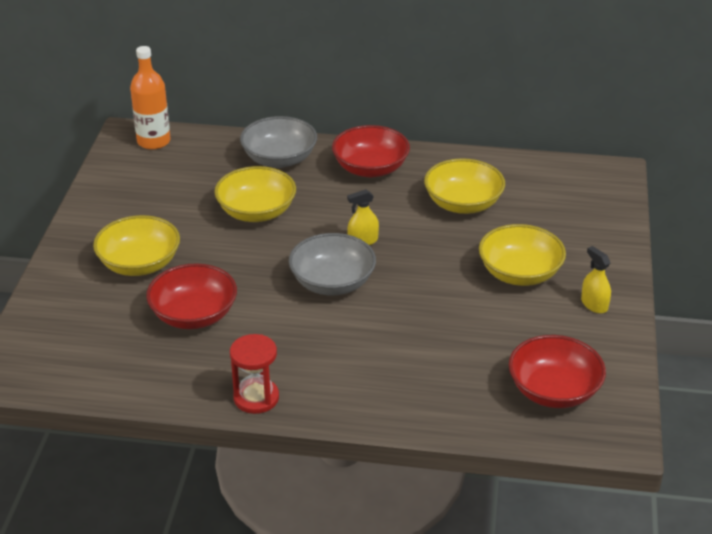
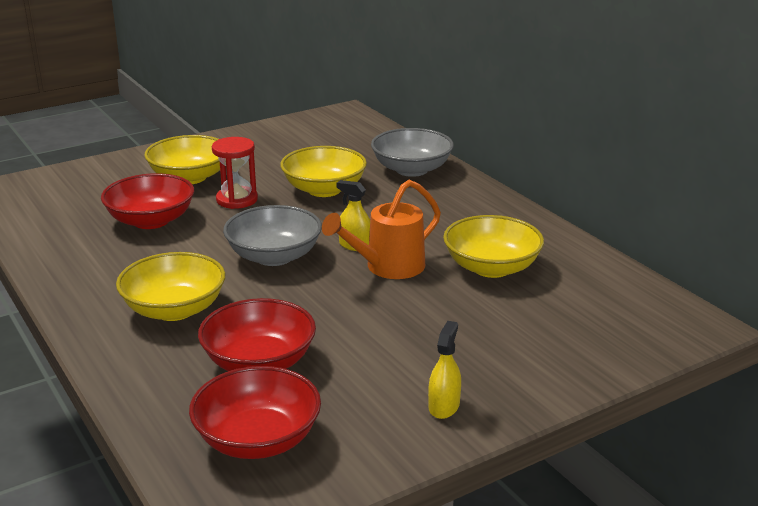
camera: 50 degrees right, 10 degrees down
(154, 141) = (351, 122): orange bottle -> none
(256, 398) = (70, 287): red hourglass -> red hourglass (237, 200)
(370, 168) = (467, 207): red bowl -> red bowl (259, 362)
(411, 243) = (387, 267): none -> orange watering can
(519, 273) = (429, 340): yellow bowl -> yellow bowl (174, 309)

